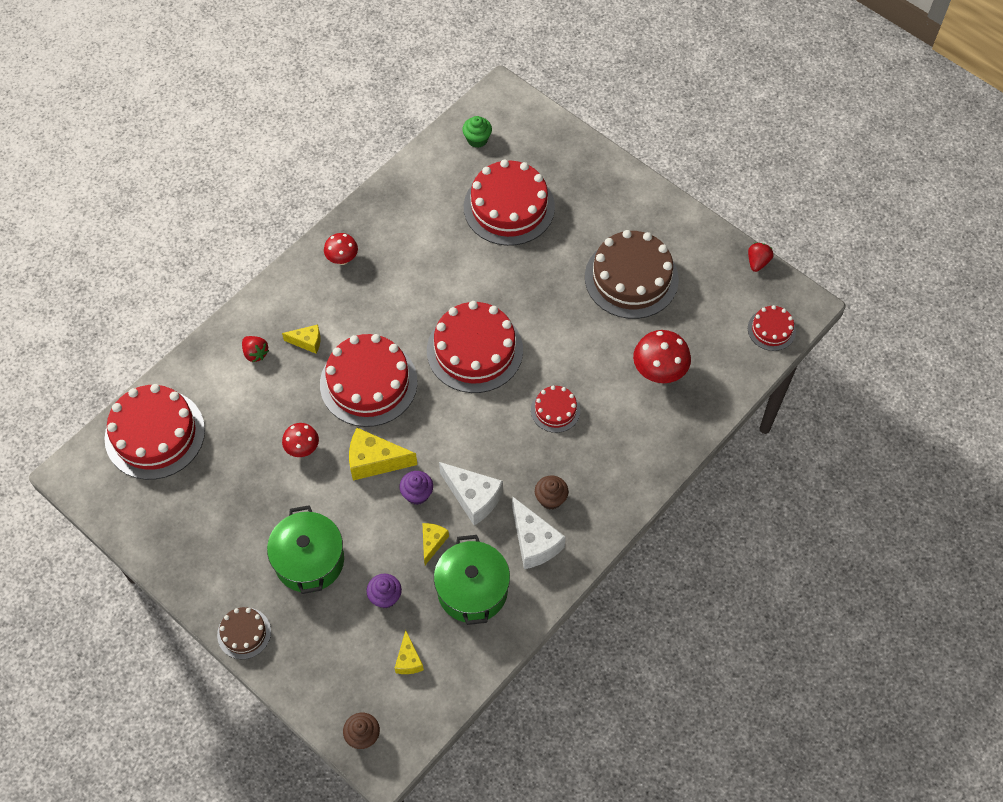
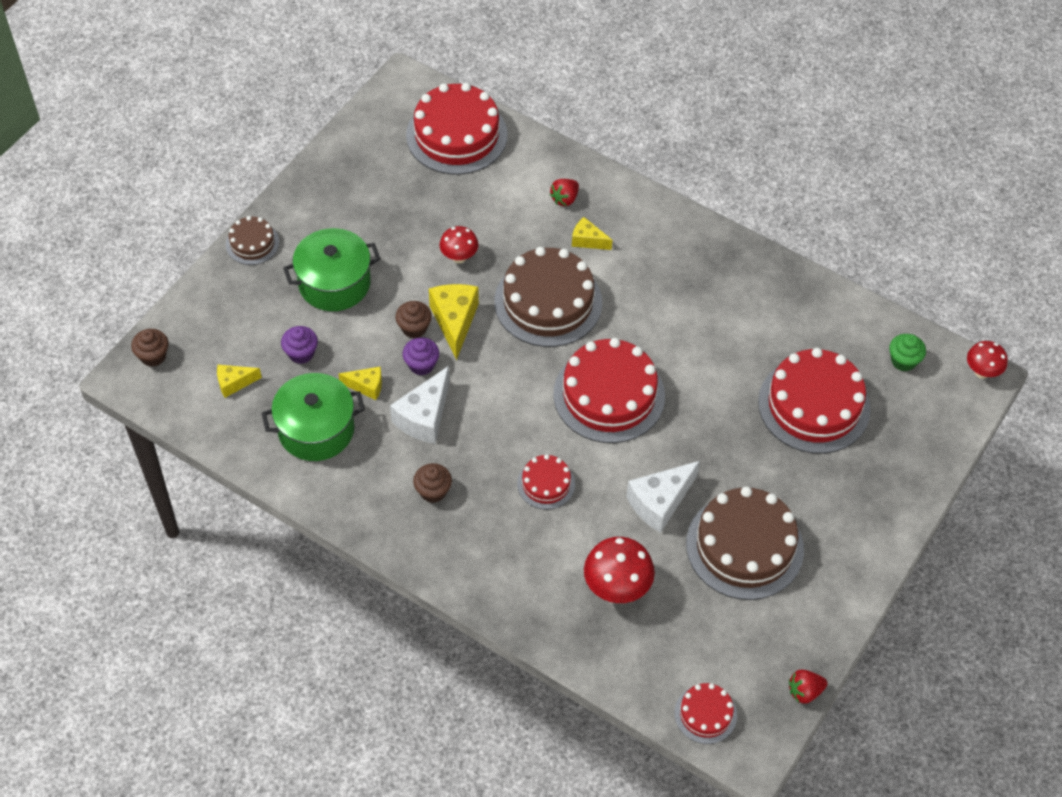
camera: 80 degrees right, 5 degrees down
(307, 342) = (587, 240): yellow cheese -> yellow cheese turned 120 degrees clockwise
(342, 259) = (699, 255): red mushroom -> red mushroom (982, 372)
(368, 383) = (548, 302): red cake -> brown cake
(375, 496) = (414, 328): none -> brown cupcake
(534, 542) = (378, 481): white cheese -> white cheese (660, 502)
(757, 262) = (805, 691): red strawberry -> red strawberry turned 150 degrees clockwise

